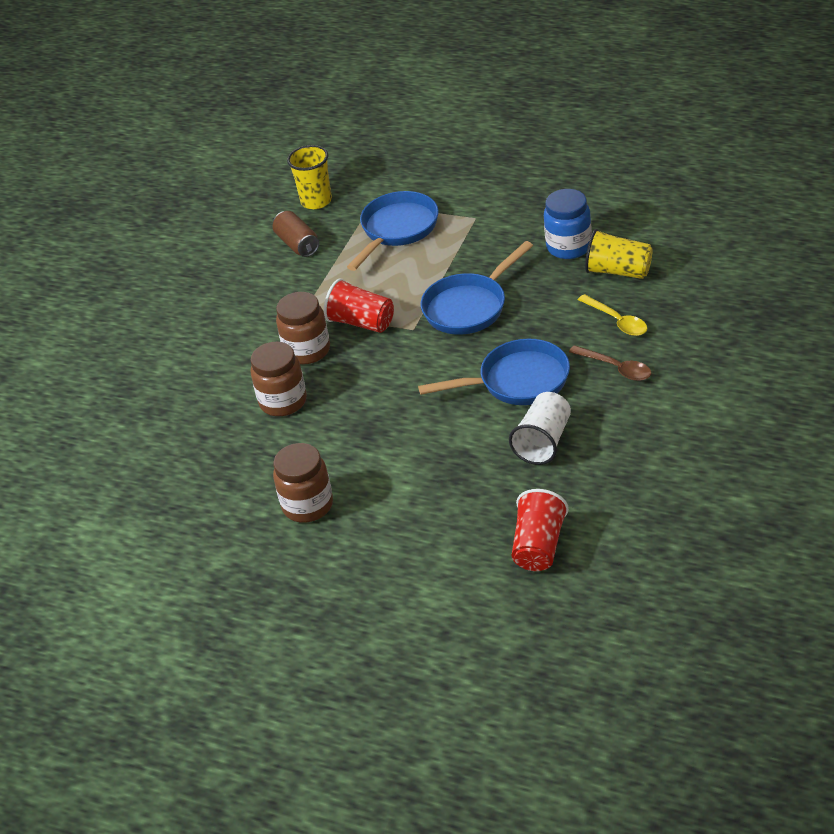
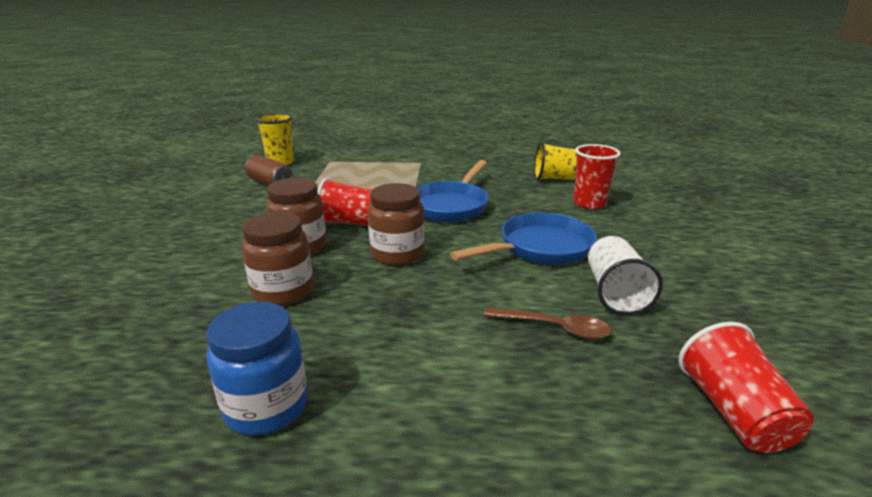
camera: 25 degrees left, 15 degrees down
(308, 505) = (355, 409): brown jar -> brown jar (397, 254)
(397, 230) = (358, 171): blue pan -> none
(569, 247) = (507, 170): blue jar -> blue jar (266, 407)
(616, 368) = (622, 231): brown spoon -> brown spoon (554, 328)
(617, 321) = (589, 203): yellow spoon -> red cup

